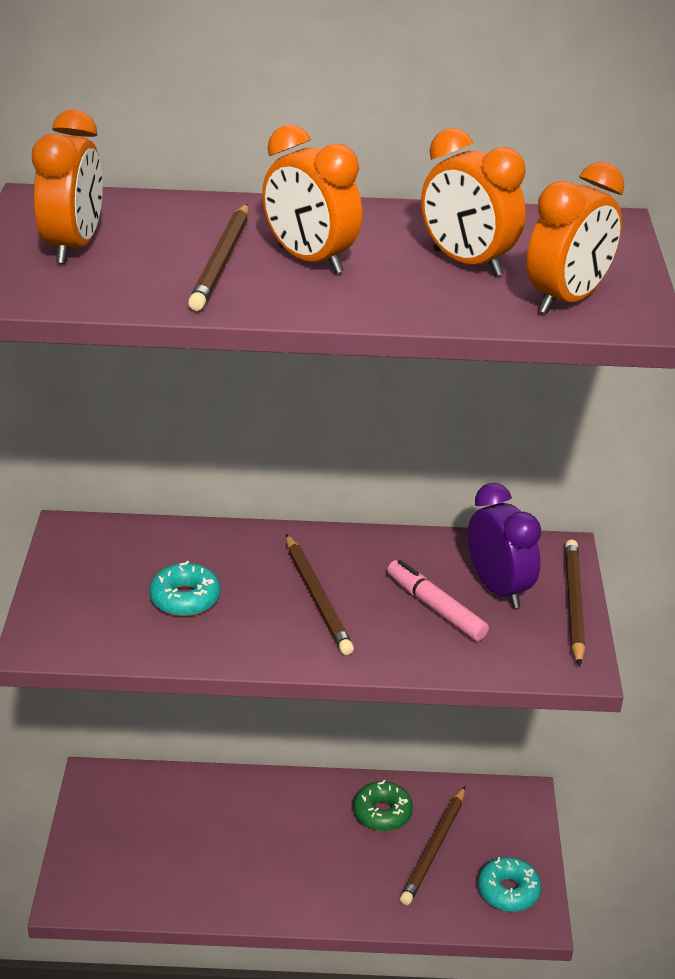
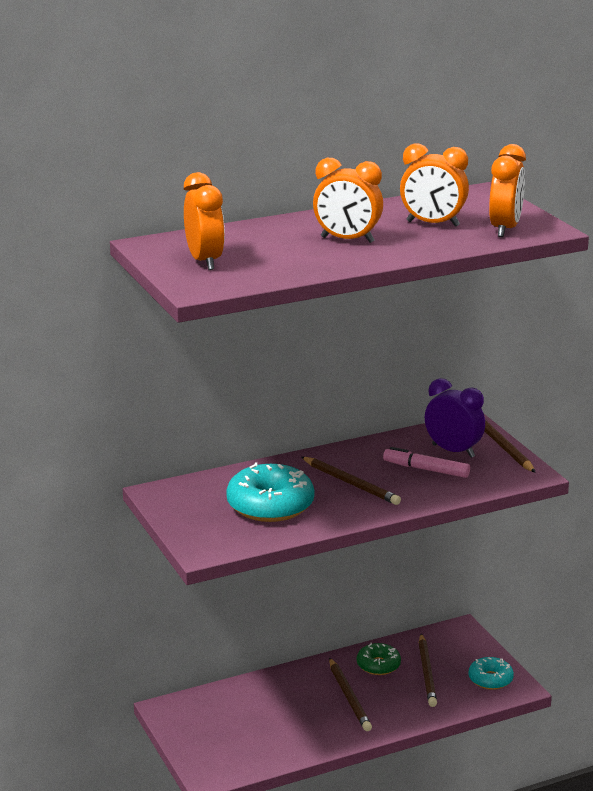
camera: 25 degrees left, 10 degrees down
(185, 598) = (270, 505): turquoise donut -> turquoise donut, size x1.76
(221, 261) = (299, 250): brown pencil -> brown pencil (349, 697)

